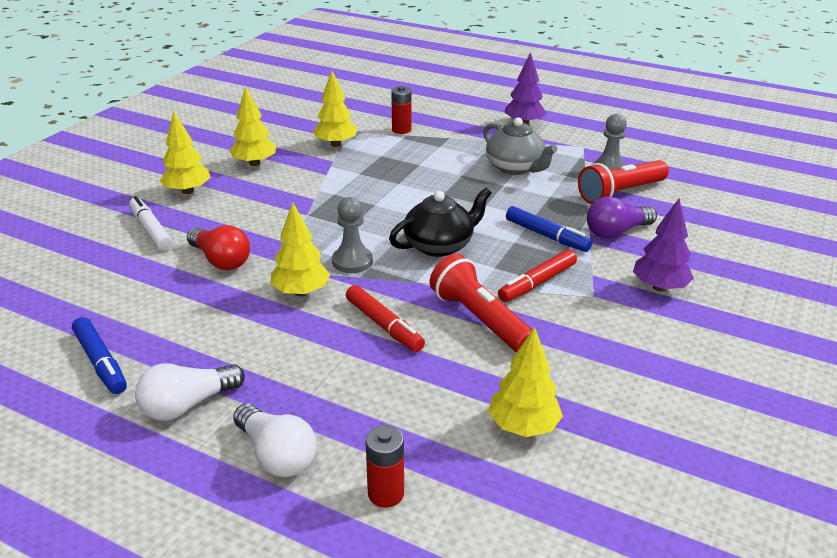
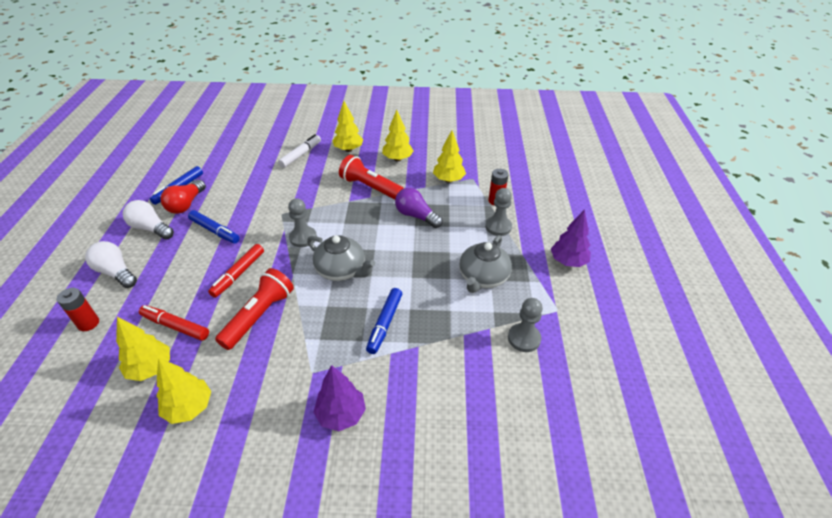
camera: 65 degrees right, 10 degrees up
(221, 260) = (281, 189): red light bulb -> red light bulb (186, 204)
(263, 335) = (215, 231): none -> blue marker
(276, 455) = (116, 272): white light bulb -> white light bulb turned 105 degrees clockwise
(301, 292) = (261, 229): yellow tree -> yellow tree (189, 407)
(439, 245) = (341, 270): black teapot -> grey teapot
(445, 140) = (498, 227): none -> grey pawn
(537, 283) = (315, 335): red marker -> red marker (175, 326)
(616, 232) = (415, 367): purple light bulb -> purple light bulb (416, 216)
(620, 193) = (486, 356): red flashlight -> red flashlight (370, 187)

